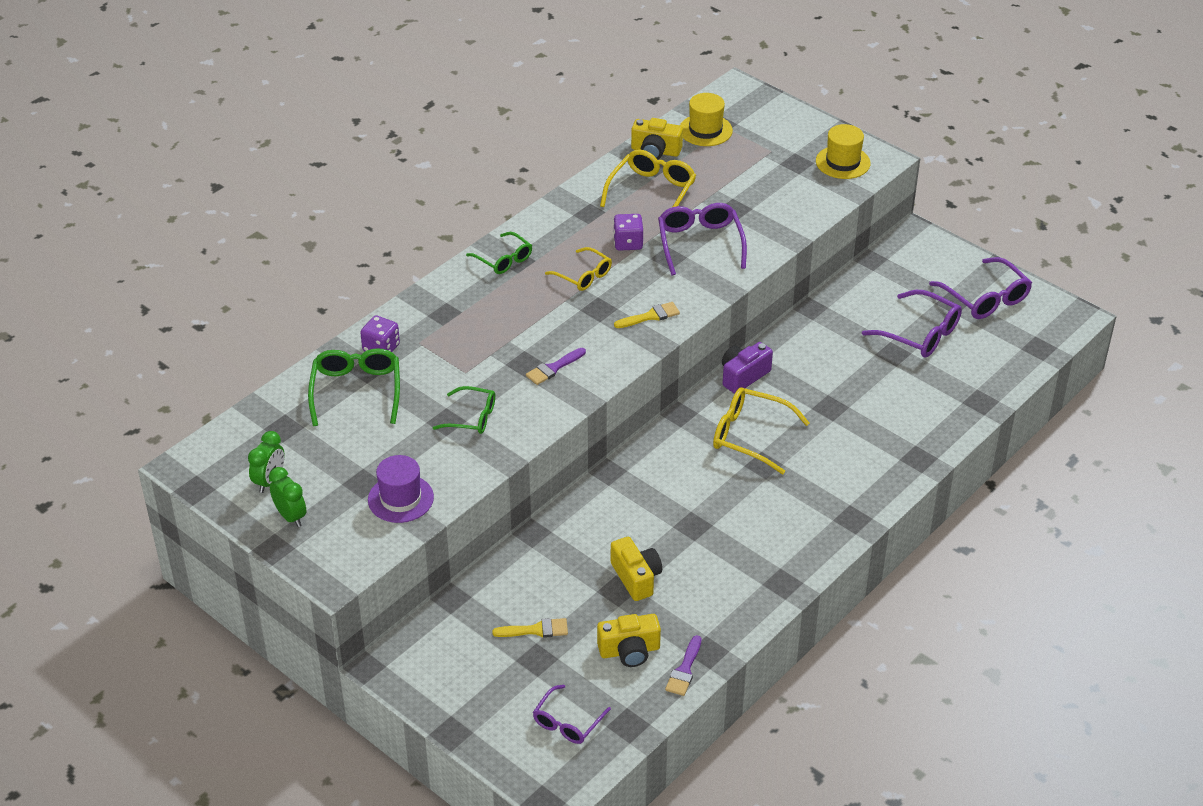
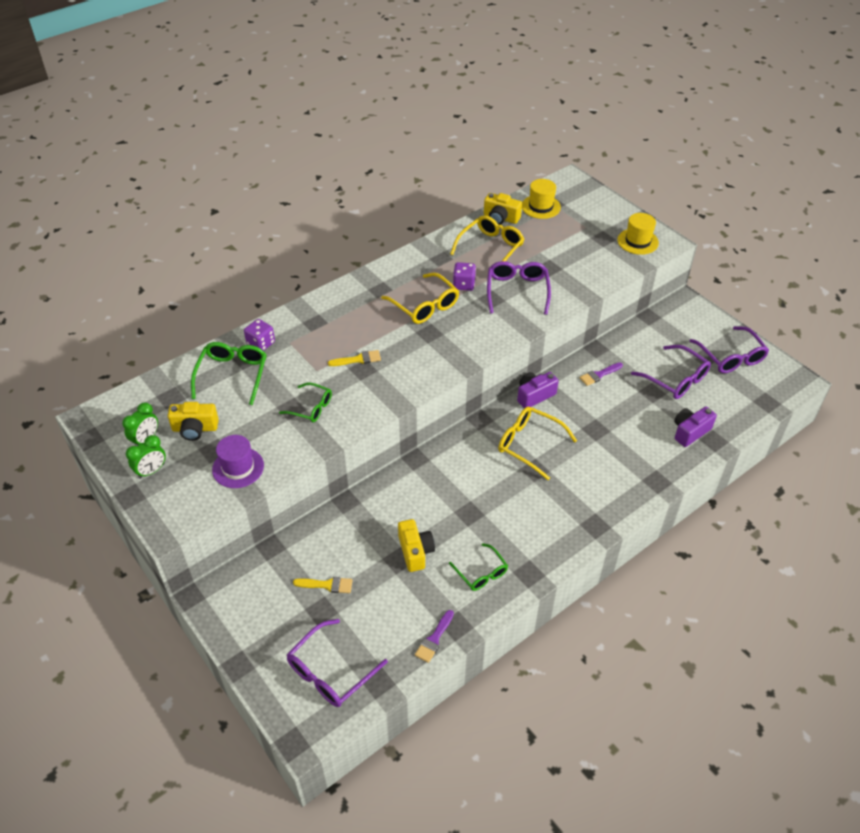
camera: 10 degrees right, 5 degrees up
(290, 516) = (151, 471): green clock -> green clock turned 75 degrees clockwise
(503, 259) = (369, 286): green glasses -> green glasses (481, 573)
(553, 368) = (383, 376): purple brush -> purple brush (599, 375)
(568, 722) = (331, 671): purple glasses -> purple glasses, size x1.56
(583, 275) = (424, 305): yellow glasses -> yellow glasses, size x1.56
(629, 651) = (395, 615): yellow camera -> yellow camera (195, 429)
(650, 316) = (466, 343): yellow brush -> yellow brush (358, 359)
(949, 395) = (690, 432): none -> purple camera

